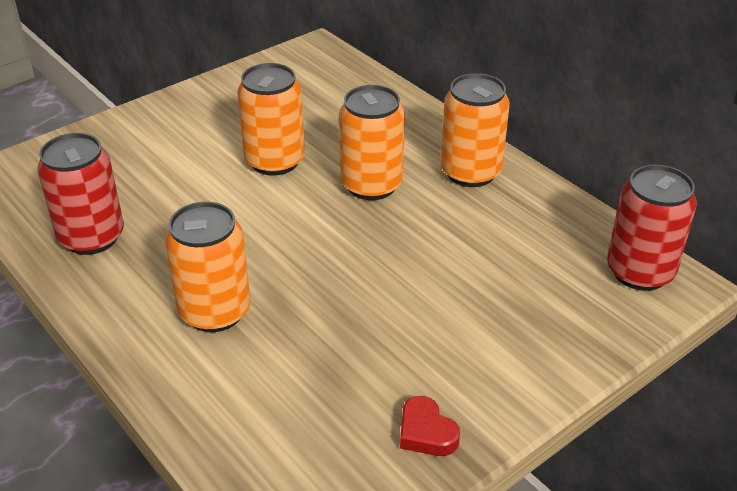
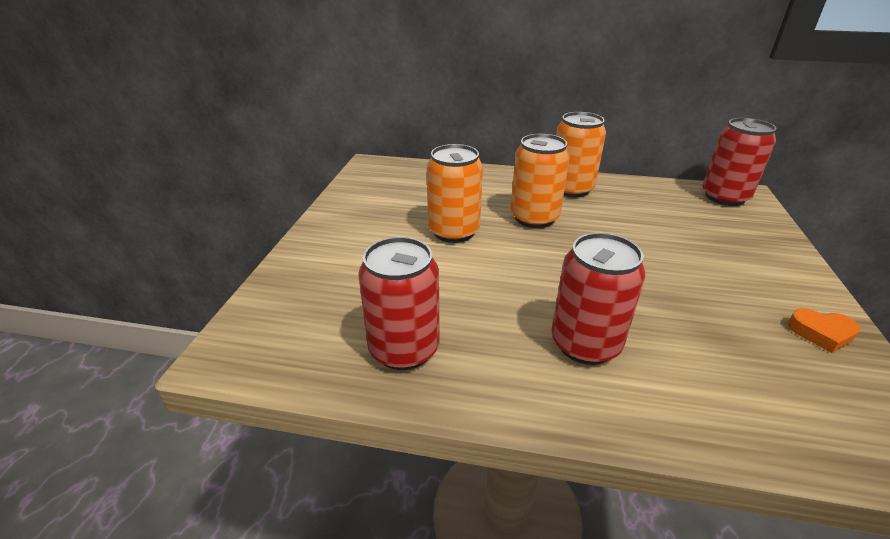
camera: 40 degrees left, 5 degrees down
(215, 311) = (585, 344): orange can -> red can
(426, 432) = (821, 333): red heart -> orange heart

